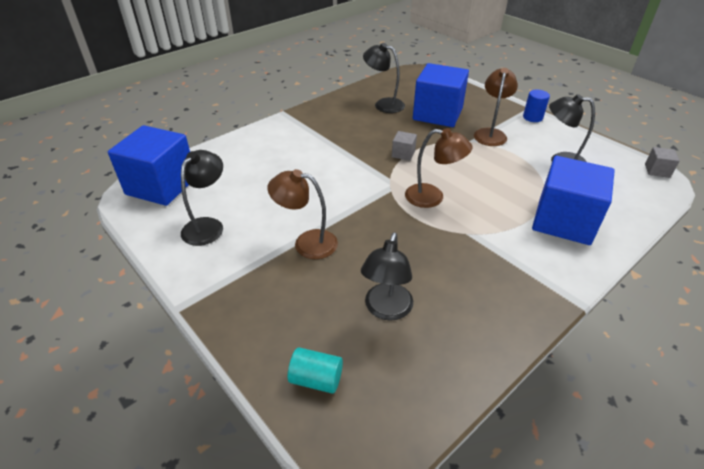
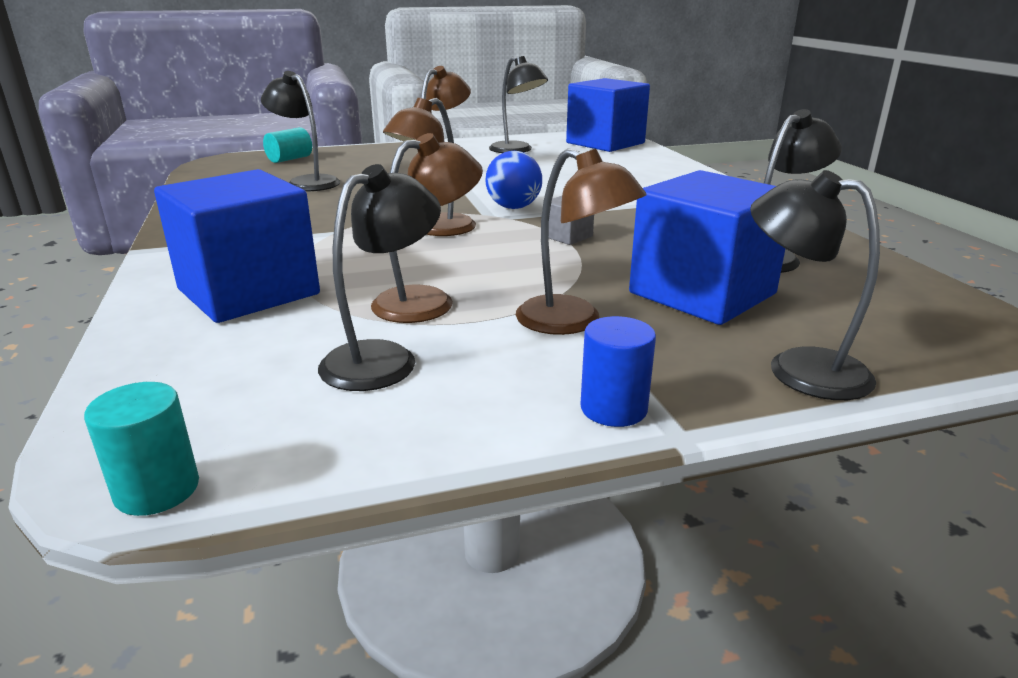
camera: 115 degrees right, 15 degrees down
(370, 182) = (513, 207): none -> blue ball
(476, 95) = (798, 368): none -> black lamp
(512, 168) = (428, 301): none -> brown lamp
(657, 170) = (157, 490): grey cube -> turquoise cylinder

